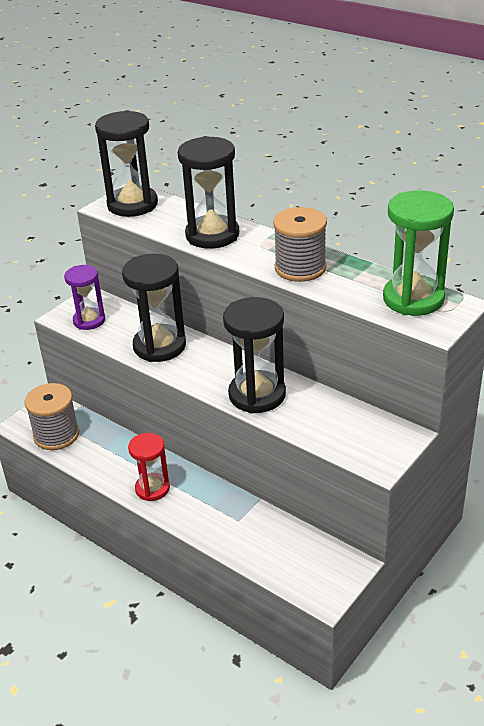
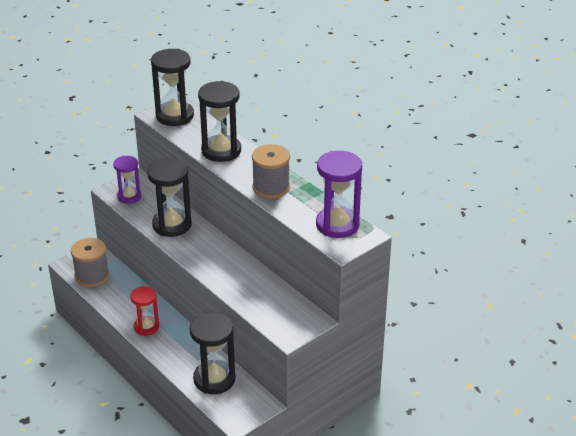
camera: 10 degrees right, 0 degrees up
(257, 395) = (225, 273): black hourglass -> black hourglass (214, 379)
(413, 299) = (337, 225): green hourglass -> purple hourglass

